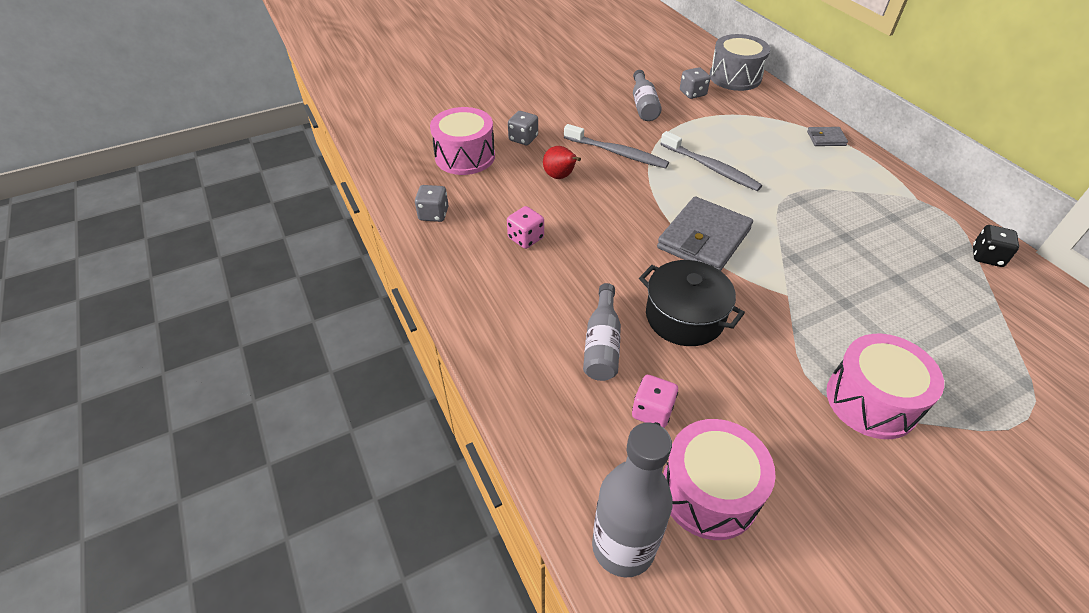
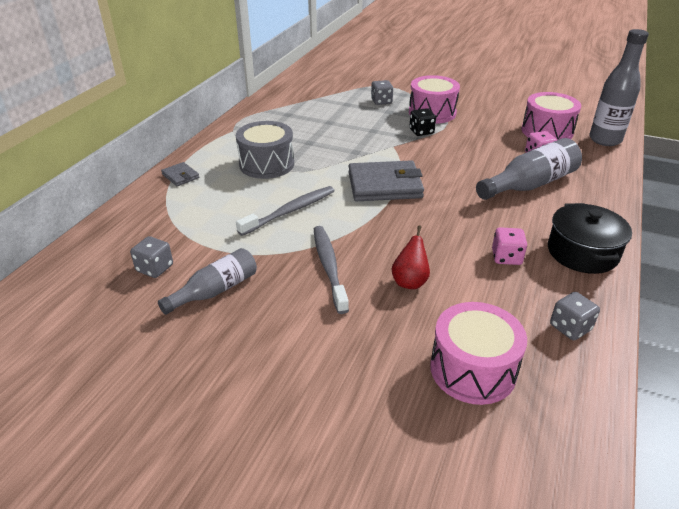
camera: 130 degrees left, 10 degrees down
(523, 138) = (384, 344): grey dice -> grey dice (381, 101)
(602, 344) = (529, 184): grey bottle -> grey bottle, size x1.51
(684, 317) = (464, 168): black pot -> black pot (582, 253)
(711, 167) = (290, 211): grey toothbrush -> grey toothbrush turned 45 degrees clockwise
(735, 77) = (88, 254): grey drum -> grey drum (266, 164)
(987, 257) = (272, 106): black dice -> black dice (421, 131)

